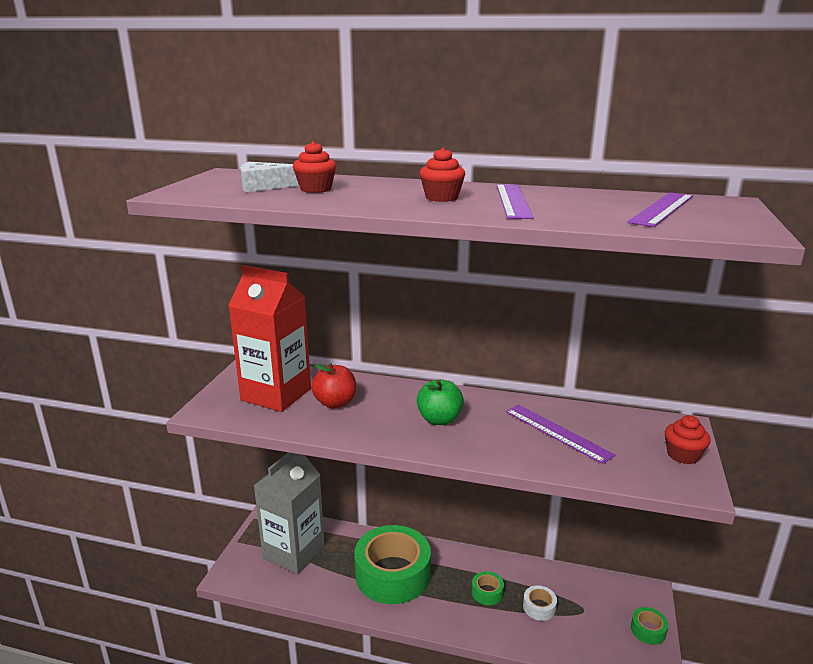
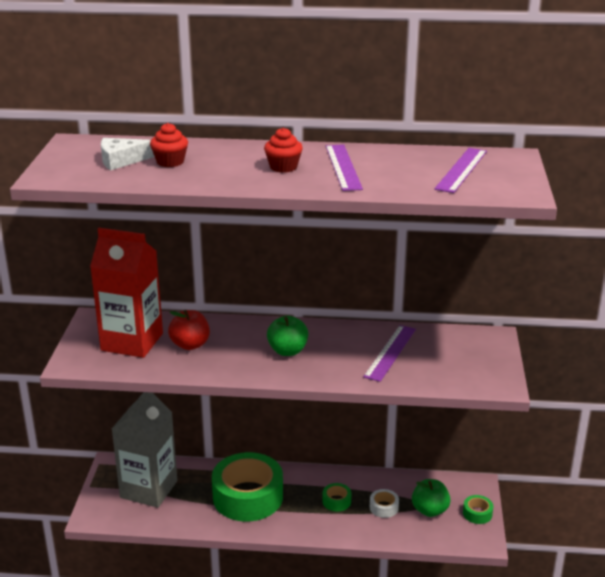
camera: 10 degrees left, 5 degrees up
(557, 432) = (390, 352): purple ruler -> purple ruler turned 75 degrees clockwise
(592, 618) = (430, 510): none -> green apple
(683, 455) = (493, 361): red cupcake -> none

